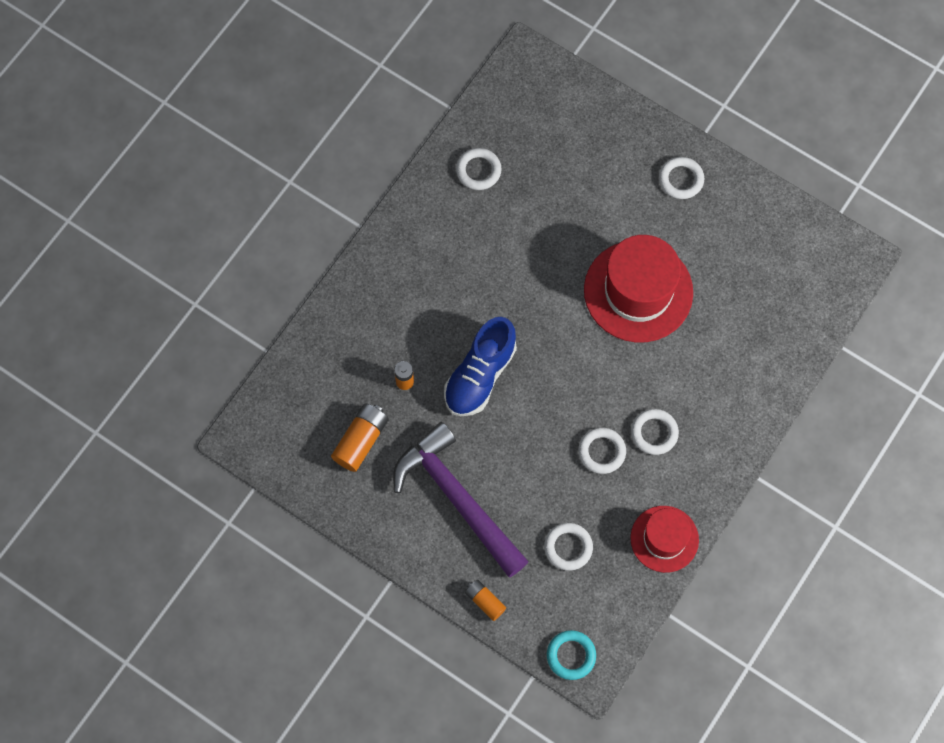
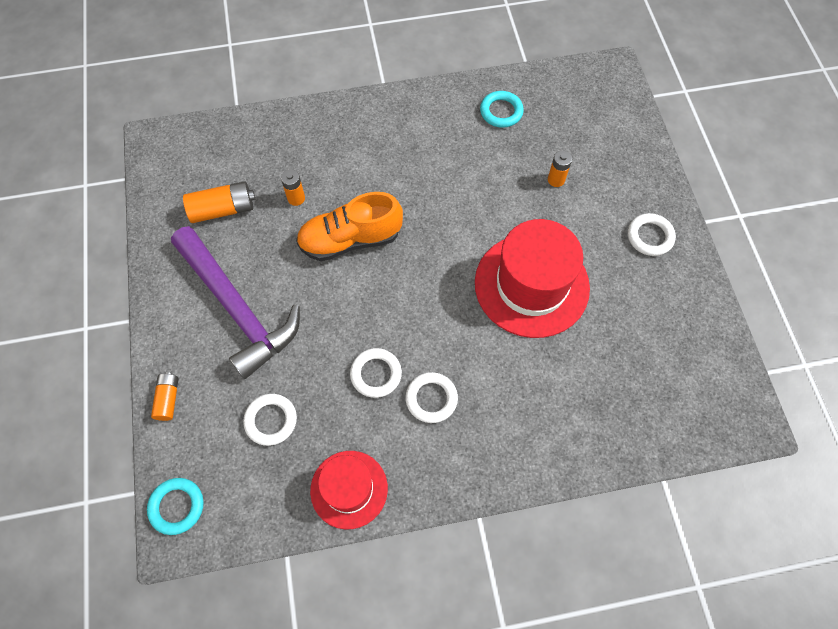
camera: 45 degrees right, 5 degrees down
(457, 499) = (237, 308): purple hammer -> purple hammer turned 135 degrees clockwise
(478, 170) = (501, 112): white ring -> turquoise ring
(480, 375) = (350, 240): blue shoe -> orange shoe
(575, 193) = (556, 180): none -> orange battery

